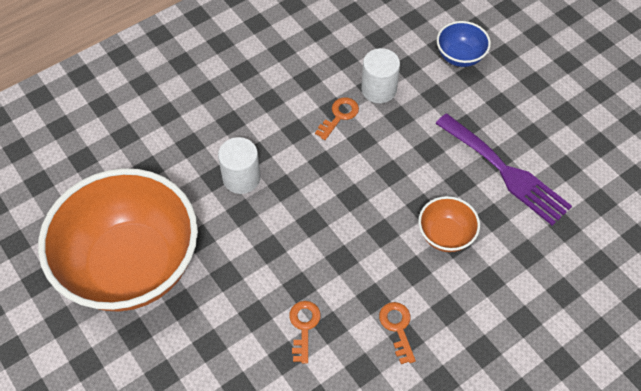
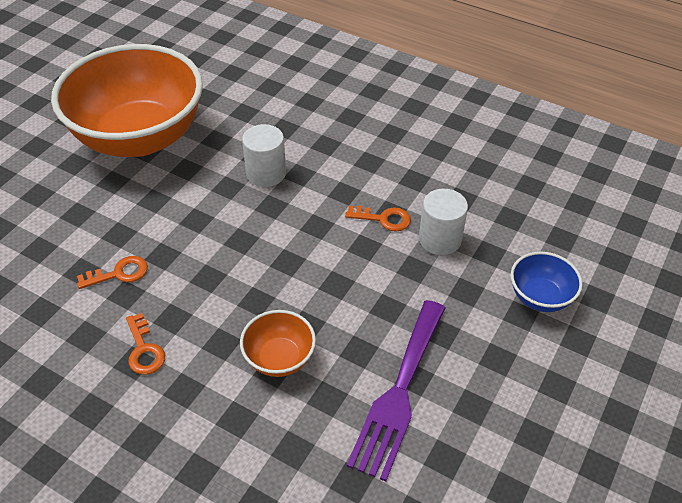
camera: 65 degrees right, 10 degrees down
(397, 327) = (144, 350): orange key -> orange key turned 105 degrees clockwise

